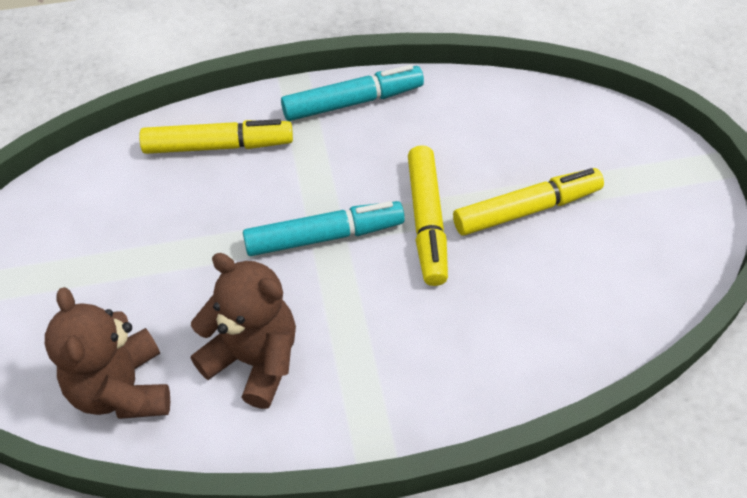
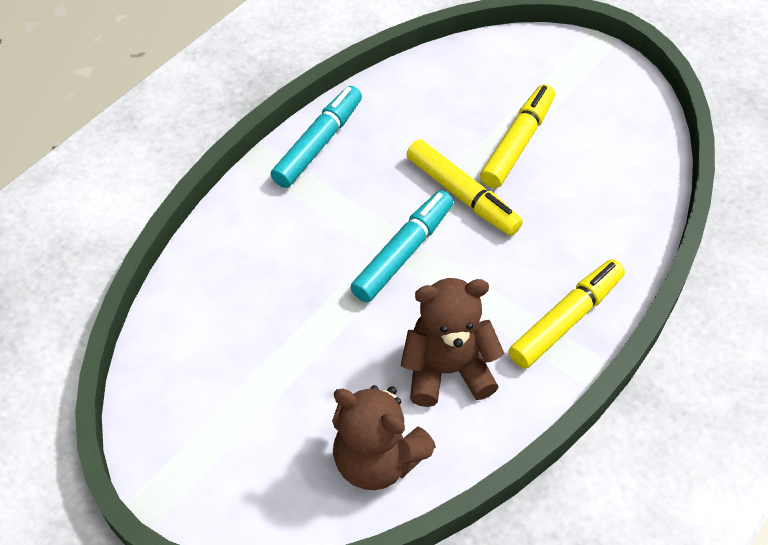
camera: 40 degrees left, 0 degrees up
(218, 146) = (251, 241): yellow marker -> yellow marker (566, 320)

